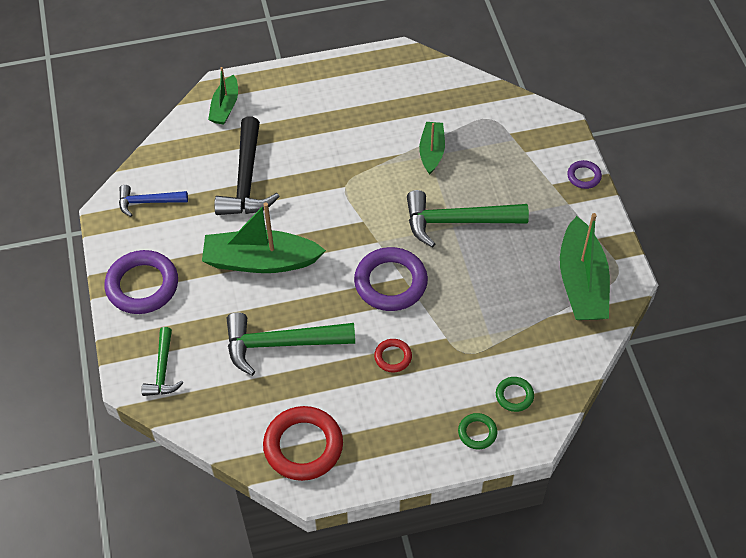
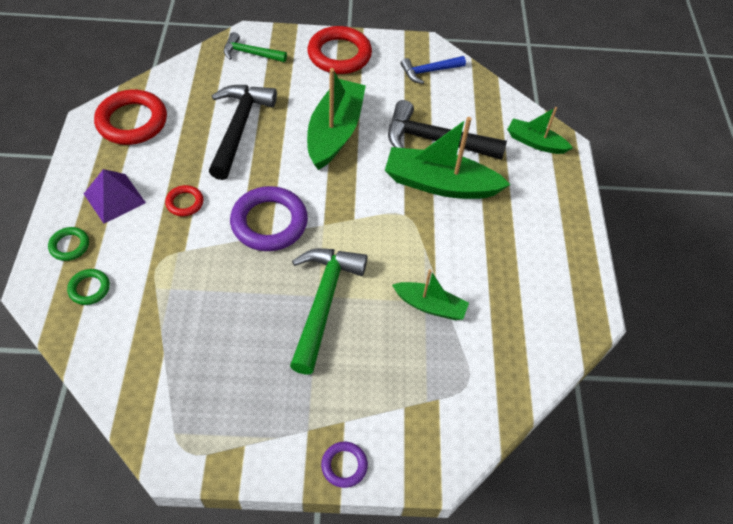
camera: 100 degrees right, 0 degrees up
(142, 285) = (339, 54): purple ring -> red ring
(148, 202) = (429, 71): blue hammer -> blue hammer turned 120 degrees counterclockwise
(281, 344) = (239, 128): green hammer -> black hammer
(409, 419) = (114, 198): none -> purple pyramid
(581, 282) = (190, 403): green boat -> green boat (440, 184)

